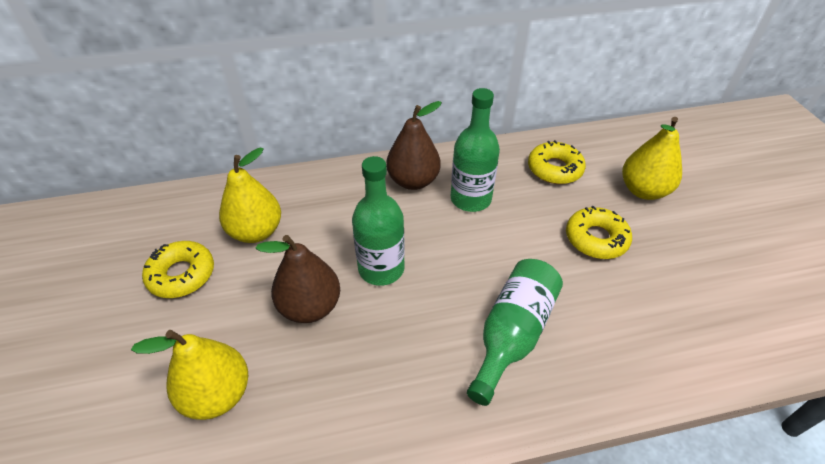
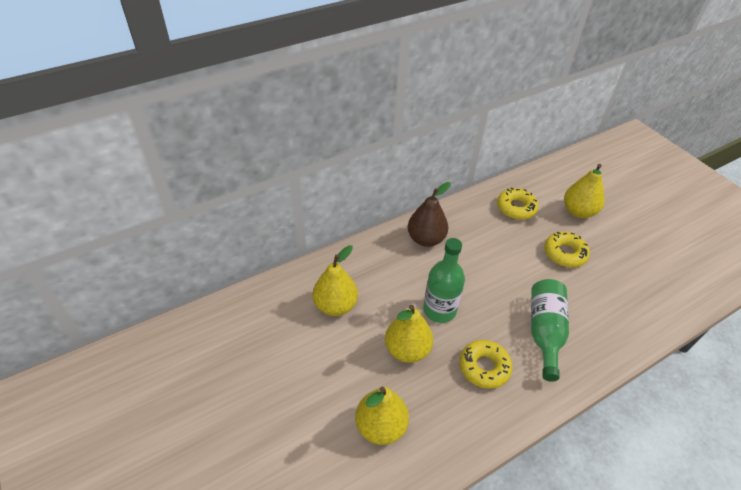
camera: 20 degrees left, 0 degrees up
(181, 275) = (301, 352): yellow donut -> yellow donut (484, 367)
(310, 307) = (407, 350): brown pear -> yellow pear
(470, 199) = (472, 244): green bottle -> none

